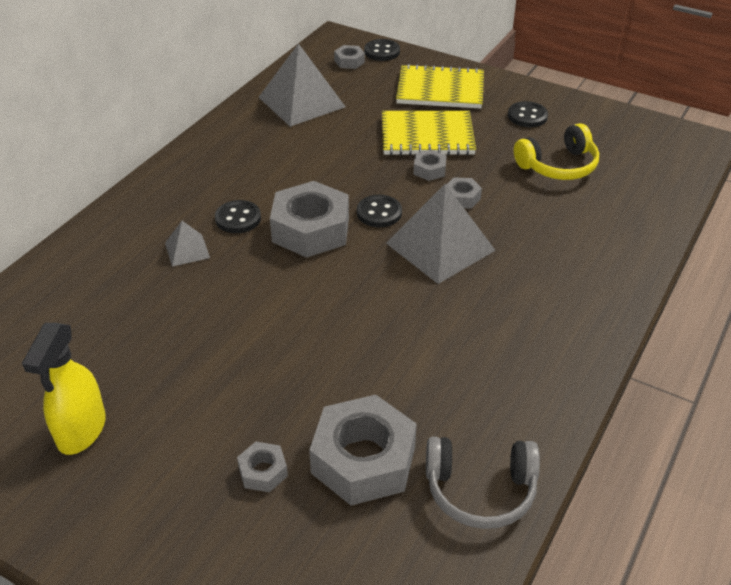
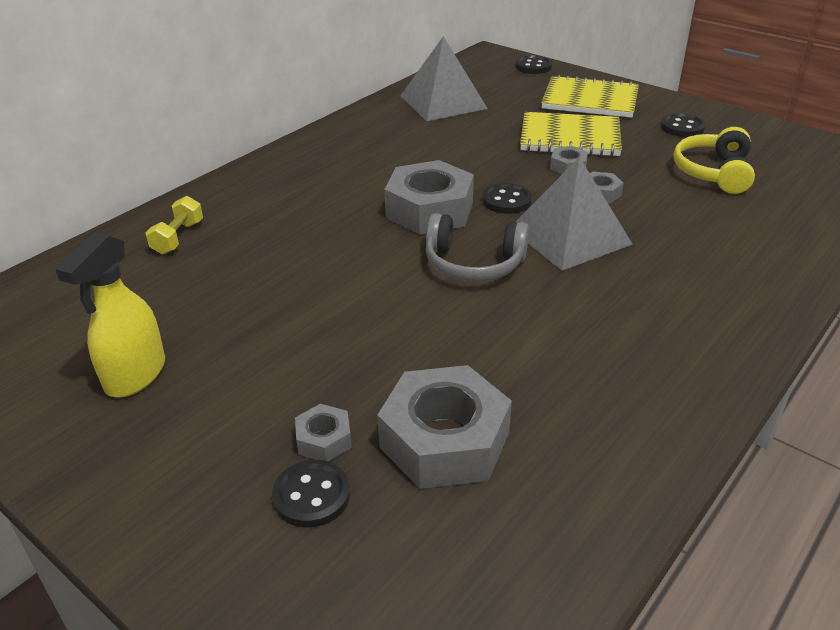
camera: 10 degrees right, 5 degrees down
(80, 282) = (178, 237): none -> yellow dumbbell
(187, 250) = (295, 218): grey pyramid -> none
(238, 218) = (355, 195): black button -> black button (311, 495)
(349, 61) = (498, 72): grey nut -> none
(480, 490) = (583, 491): grey headphones -> grey headphones (473, 264)
(558, 166) = (713, 172): yellow headphones -> yellow headphones turned 120 degrees clockwise

